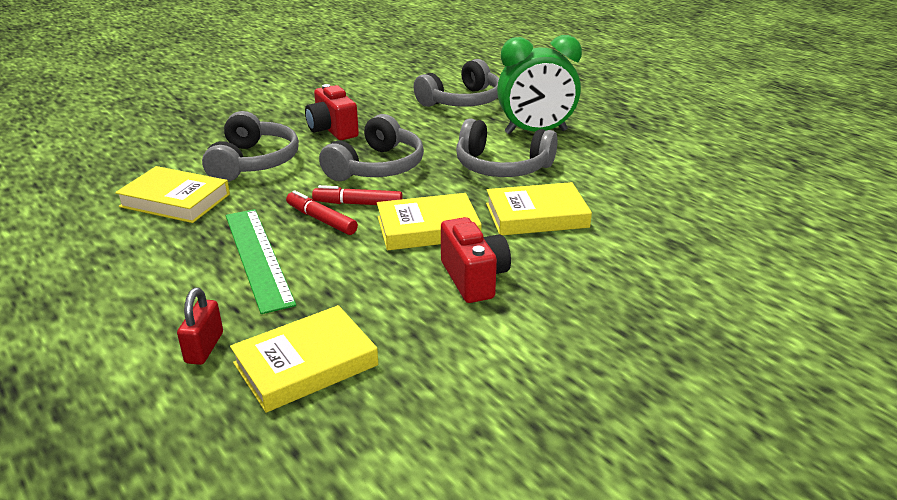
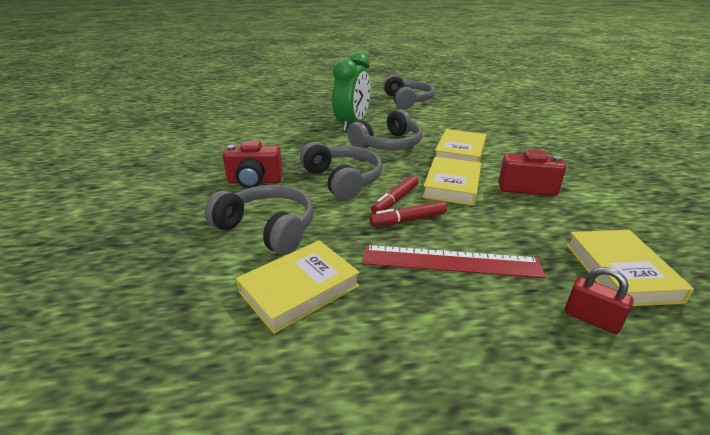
camera: 60 degrees left, 0 degrees up
(257, 257) = (451, 262): green ruler -> red ruler
(462, 101) = (276, 130): grey headphones -> grey headphones (407, 101)

